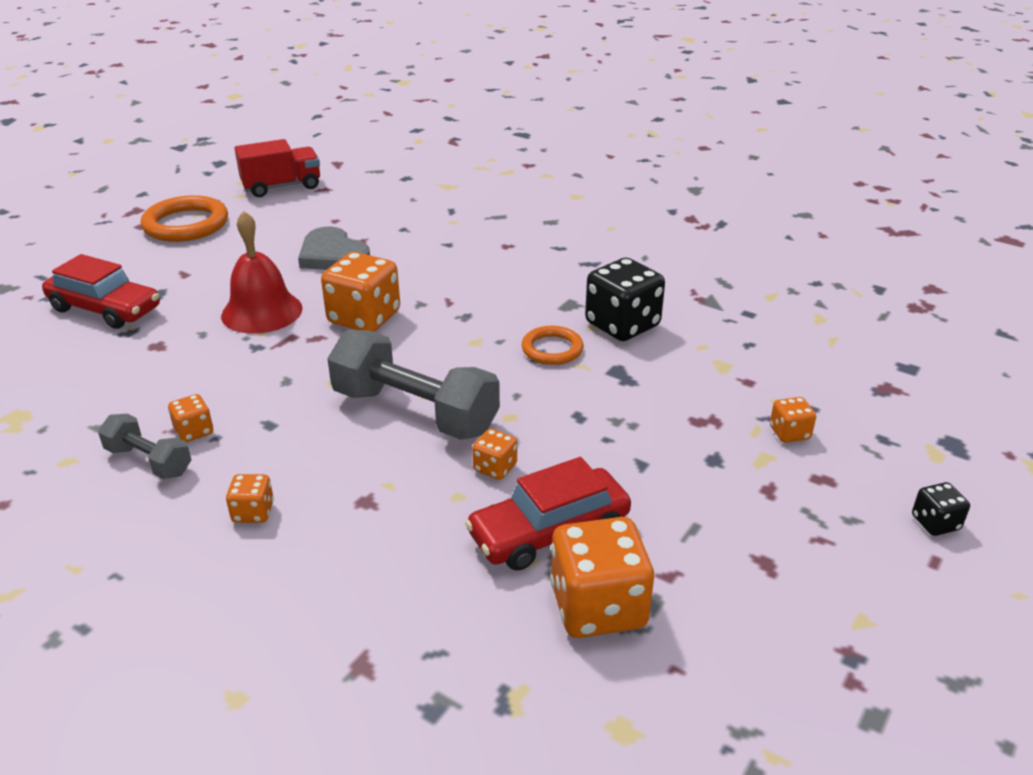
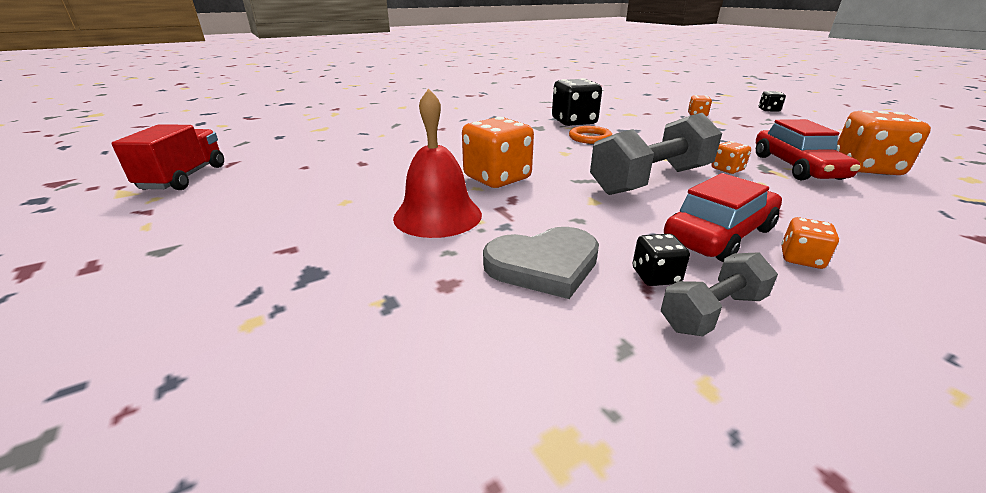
camera: 65 degrees left, 5 degrees down
(105, 309) = (298, 319): red car -> red car (719, 235)
(186, 224) = (158, 235): orange ring -> none
(194, 431) = (655, 276): orange dice -> black dice
(333, 255) = (370, 175): grey heart -> grey heart (544, 265)

